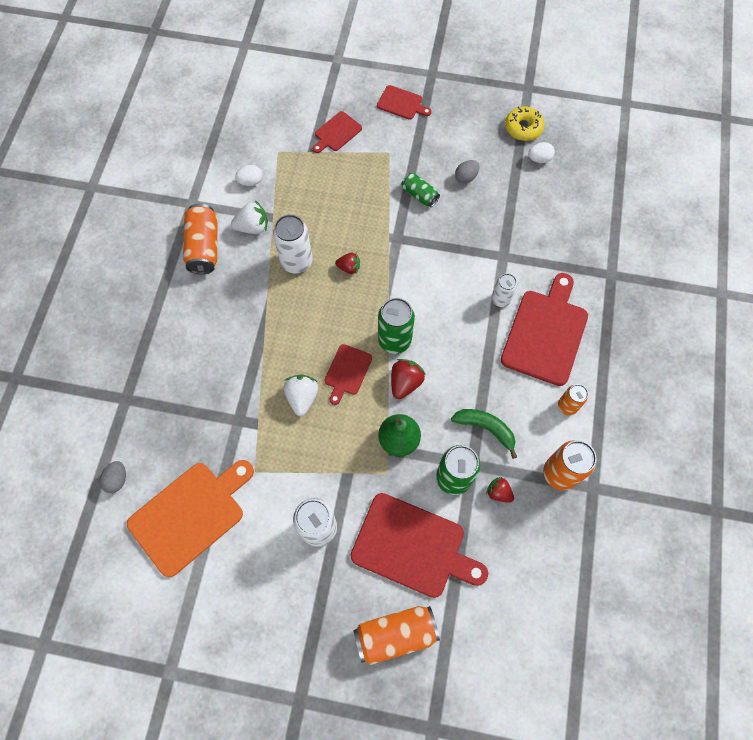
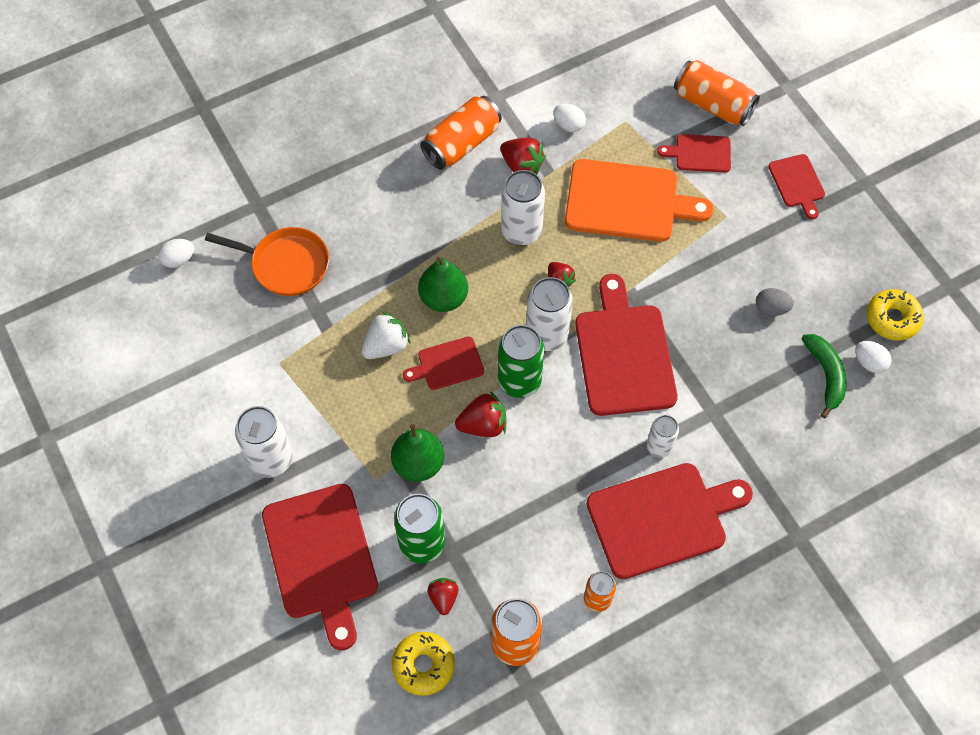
camera: 50 degrees right, 5 degrees down
(117, 479) = (179, 259): grey egg -> white egg
(187, 414) = (286, 264): none -> orange pan
(190, 514) = (196, 343): orange cutting board -> orange cutting board (627, 202)
(253, 227) = (522, 166): white strawberry -> red strawberry
(300, 339) = (443, 298): none -> green pear
(378, 302) = (547, 335): none -> white can
(395, 634) = (225, 604): orange can -> orange can (713, 104)
(419, 195) = (705, 281): green can -> none
(427, 271) = (624, 354): none -> red cutting board
(486, 428) = (501, 536): green banana -> green banana (825, 375)
(533, 538) = (423, 665): none -> yellow donut

